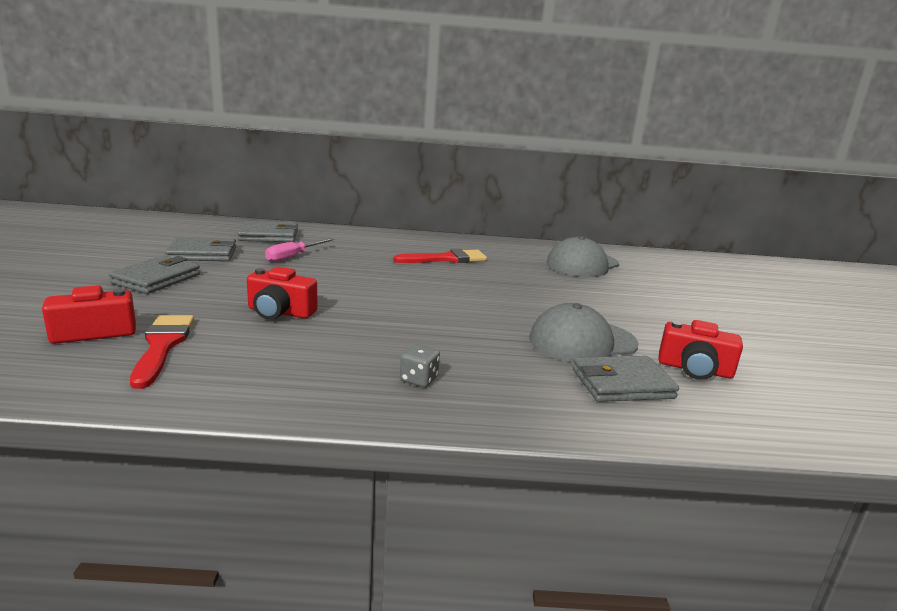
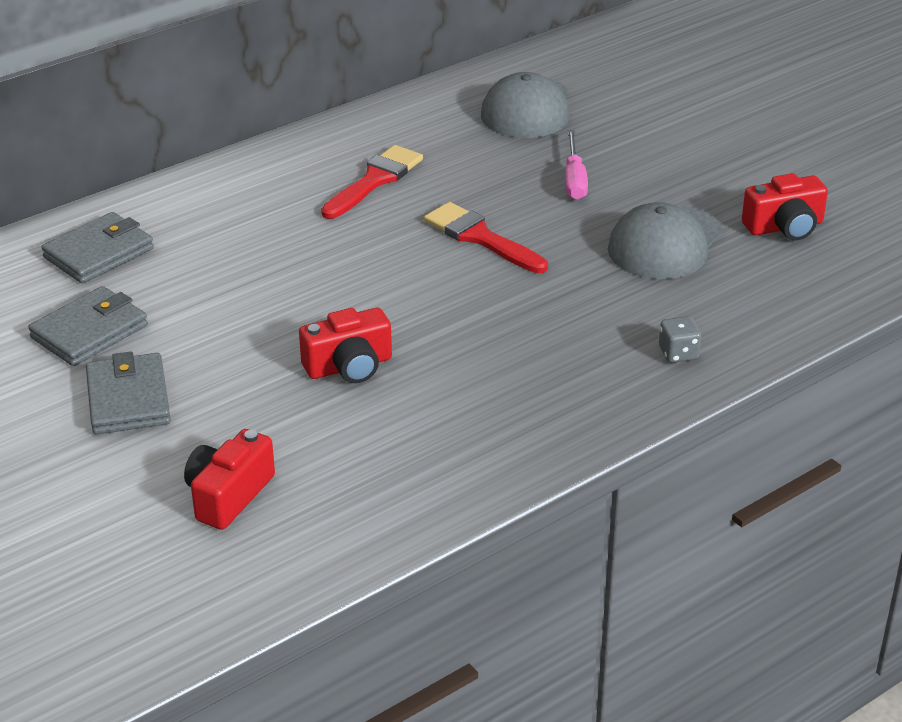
camera: 35 degrees left, 15 degrees up
(162, 346) = (324, 469): red brush -> red brush (480, 237)
(293, 257) = (203, 275): pink screwdriver -> pink screwdriver (574, 180)
(419, 379) = (595, 370): grey dice -> grey dice (678, 353)
(622, 384) = (749, 279): grey wallet -> none

